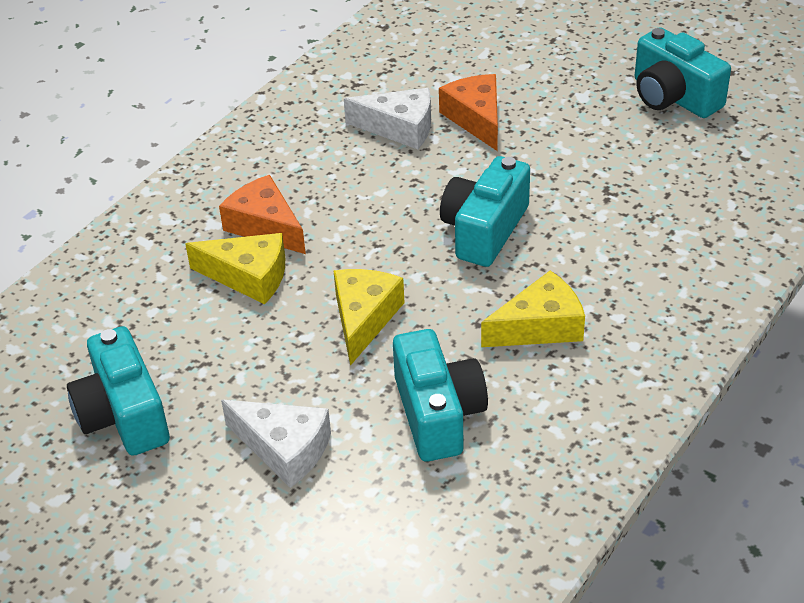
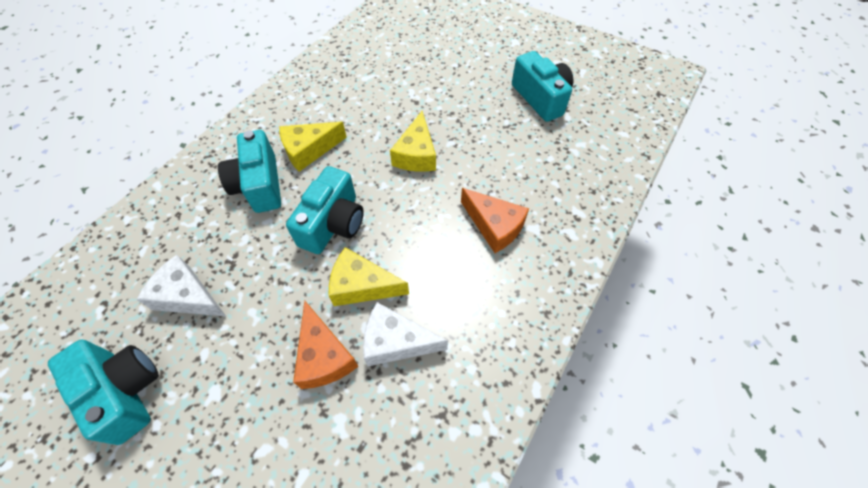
camera: 175 degrees right, 15 degrees up
(249, 276) = (495, 183): yellow cheese -> yellow cheese (362, 286)
(284, 449) = (452, 84): white cheese -> white cheese (187, 296)
(438, 414) = (373, 101): turquoise camera -> turquoise camera (259, 185)

